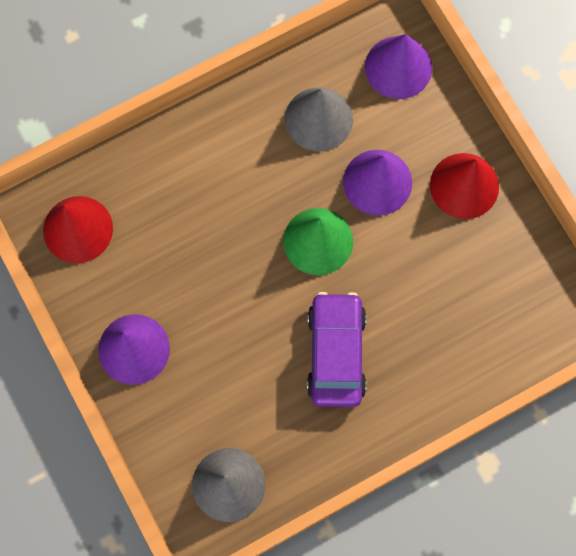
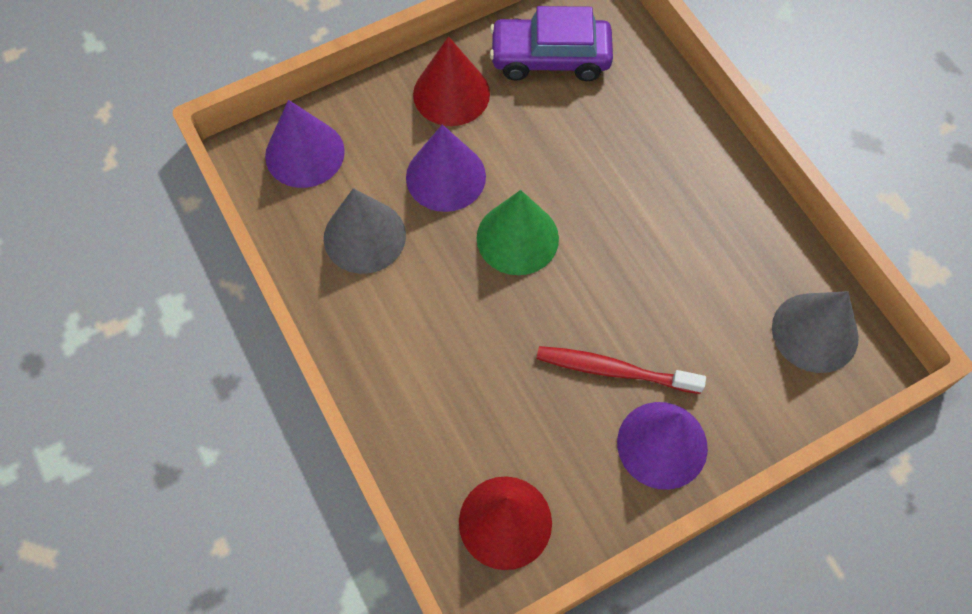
camera: 90 degrees left, 10 degrees down
(197, 315) = (614, 370): none -> red toothbrush
(336, 353) = (650, 220): purple car -> purple car (550, 58)

